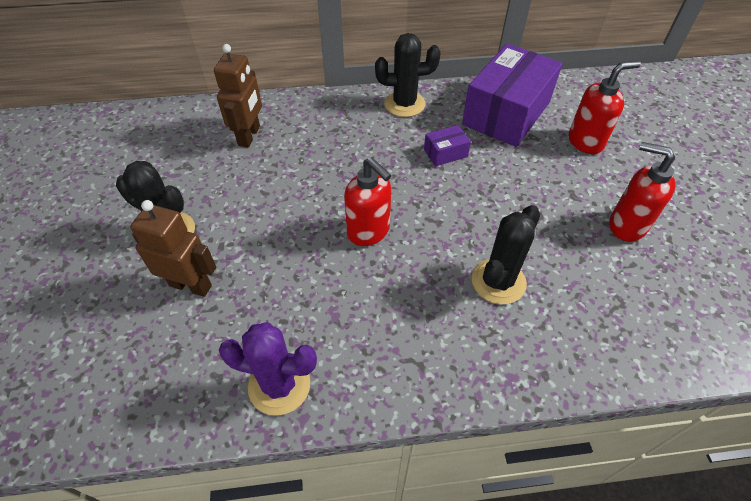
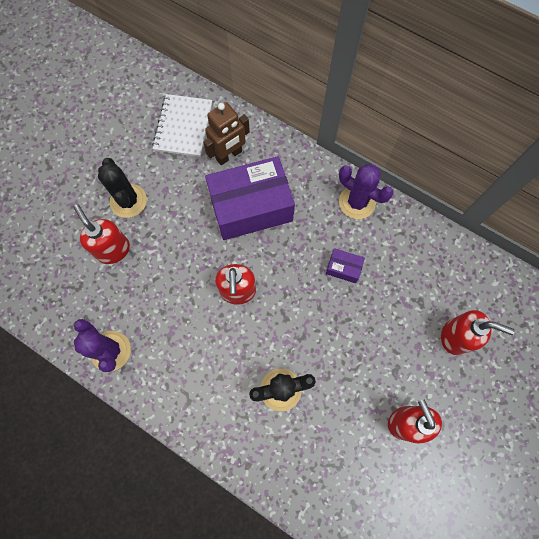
camera: 40 degrees right, 20 degrees up
(178, 141) = (183, 127): none -> white notebook
(191, 285) = (113, 250): brown robot -> red soap dispenser
(404, 104) = (357, 202): black cactus -> purple cactus
(506, 113) = (423, 267): purple box -> purple box (251, 208)

